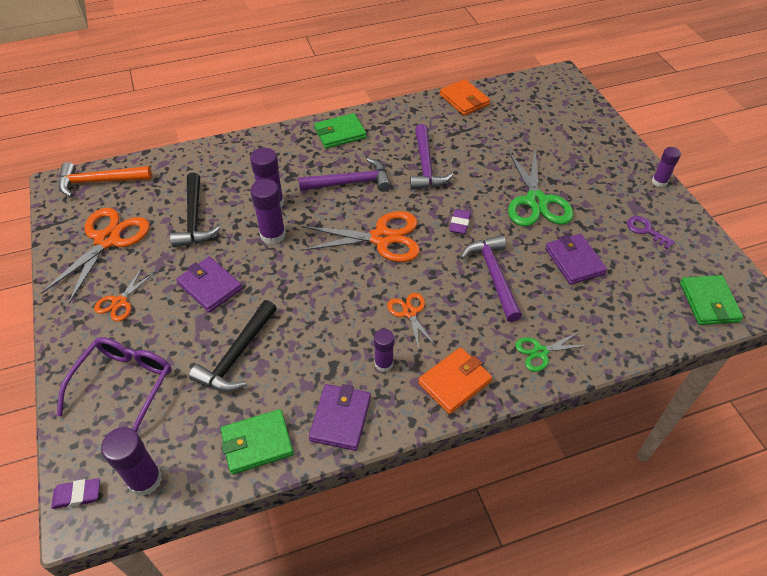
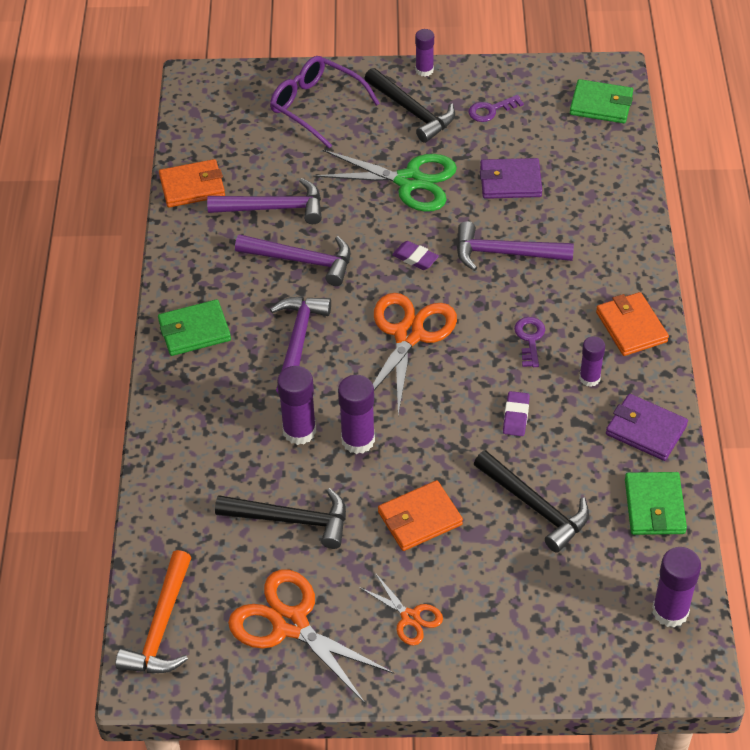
camera: 70 degrees left, 0 degrees up
(77, 495) = (672, 675): purple eraser -> purple eraser (516, 416)
(124, 385) = (541, 621): purple glasses -> purple glasses (316, 106)
(210, 286) = (420, 518): purple wallet -> orange wallet
(340, 133) = (194, 331): green wallet -> green wallet turned 75 degrees clockwise
(409, 313) = (530, 339): orange scissors -> purple key
(466, 140) = (273, 208): none -> purple hammer
(540, 352) = (617, 249): green scissors -> none
(610, 185) = (412, 111): none -> black hammer

